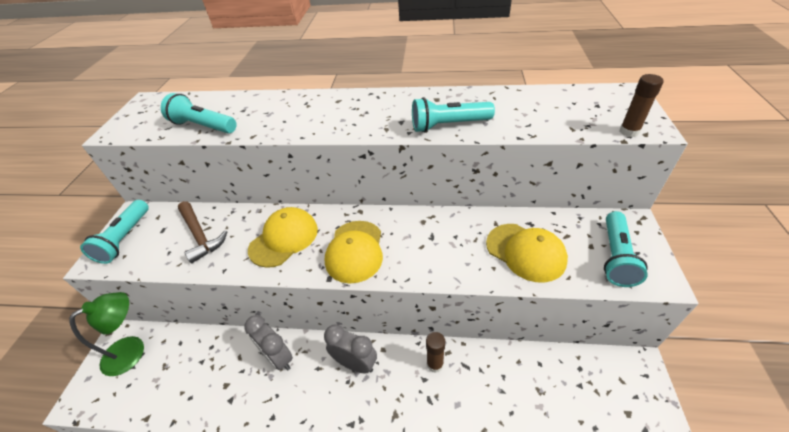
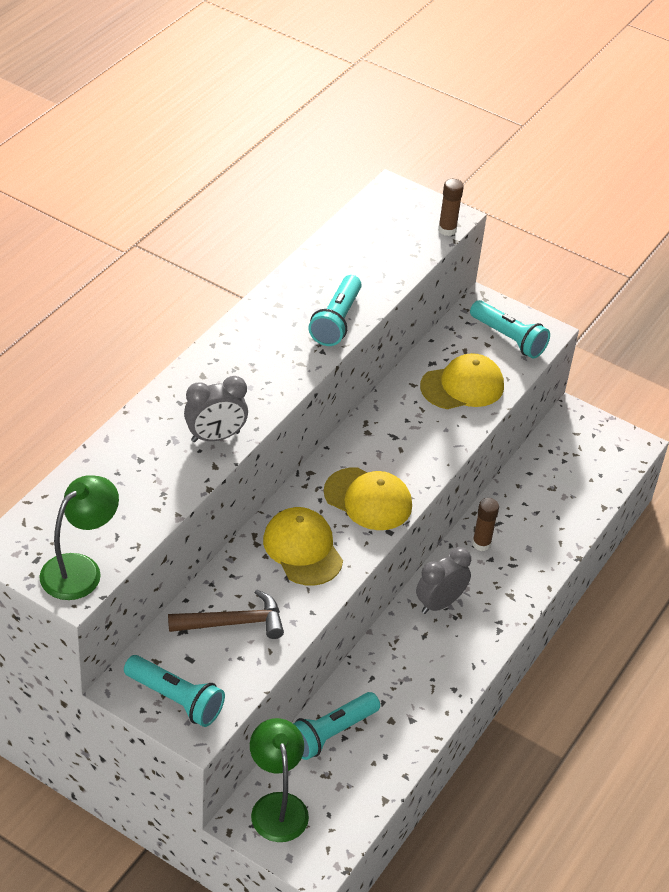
camera: 70 degrees left, 0 degrees up
(134, 127) = (80, 569): none -> green lamp
(203, 126) = (147, 503): turquoise flashlight -> turquoise flashlight (331, 733)
(278, 357) = (388, 665): grey clock -> grey clock (215, 437)

